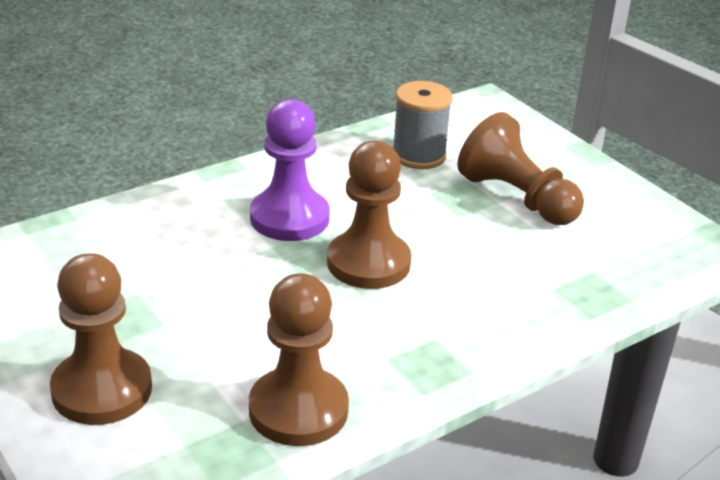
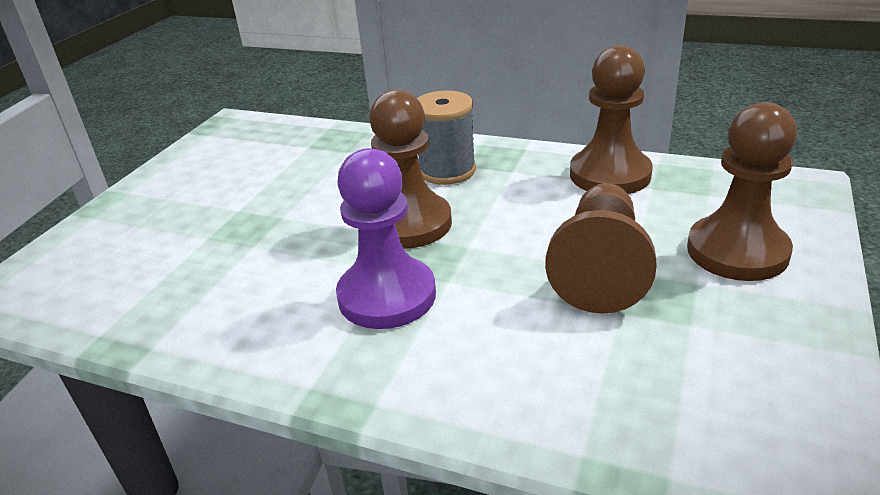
camera: 120 degrees left, 0 degrees up
(419, 155) = (175, 281): grey spool -> grey spool (447, 171)
(517, 198) = (223, 204): brown pawn -> brown pawn (600, 269)

